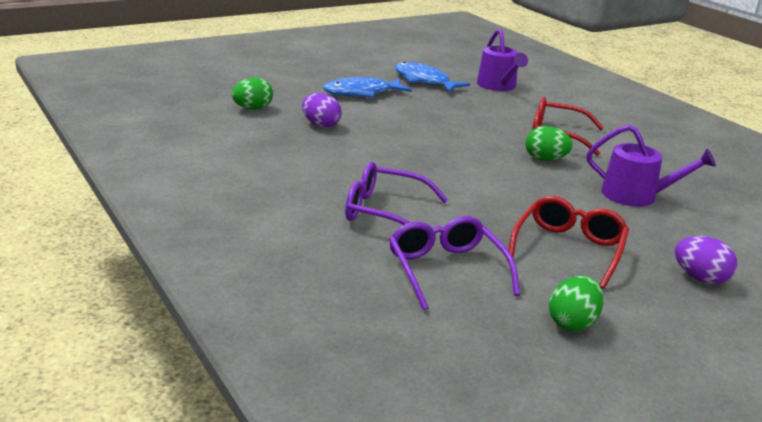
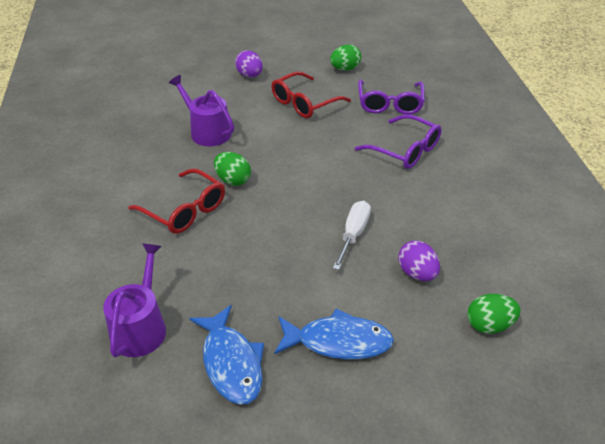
camera: 155 degrees left, 15 degrees up
(392, 139) = (353, 234): none -> white screwdriver

